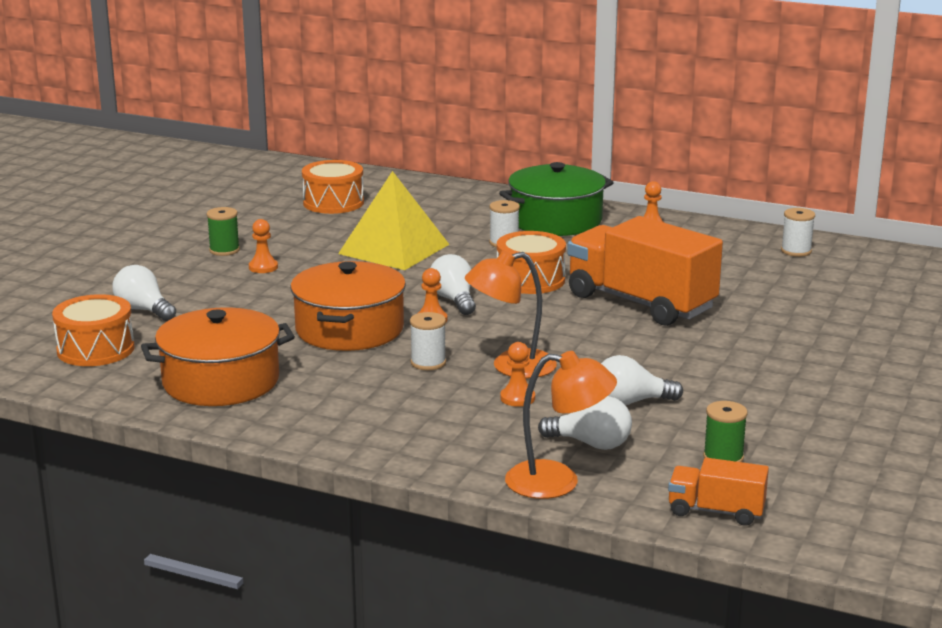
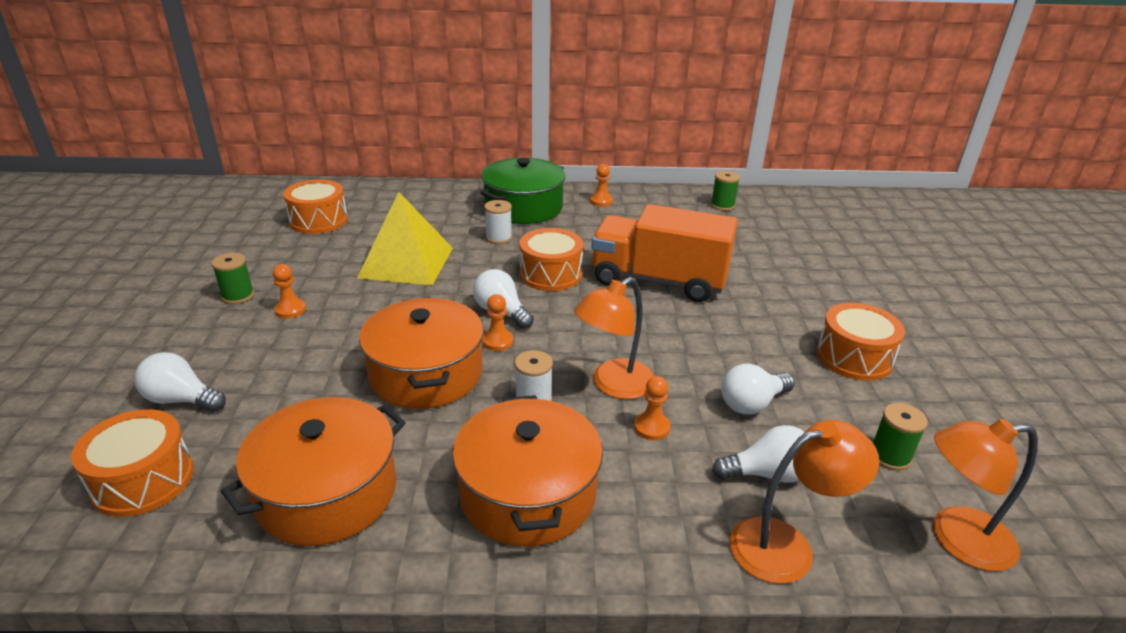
camera: 25 degrees left, 10 degrees up
(373, 413) = (528, 493): none -> orange pot
(716, 511) = (957, 539): orange truck -> orange lamp
(781, 393) = (854, 357): none -> orange drum
(796, 251) = (722, 205): white spool -> green spool

